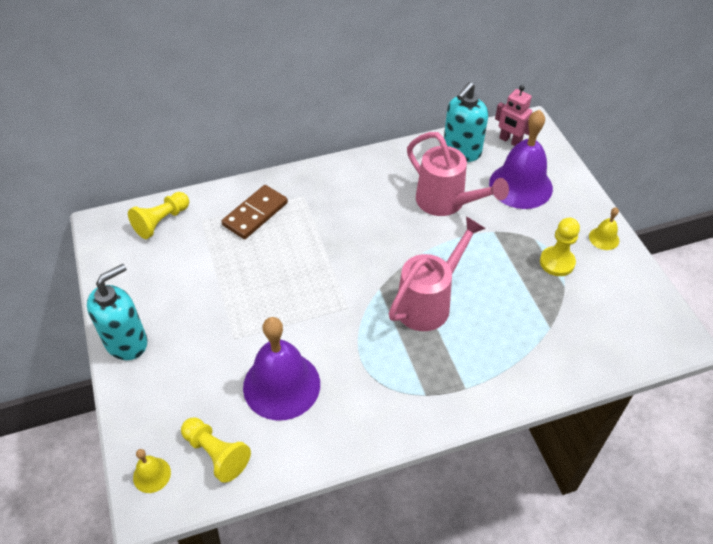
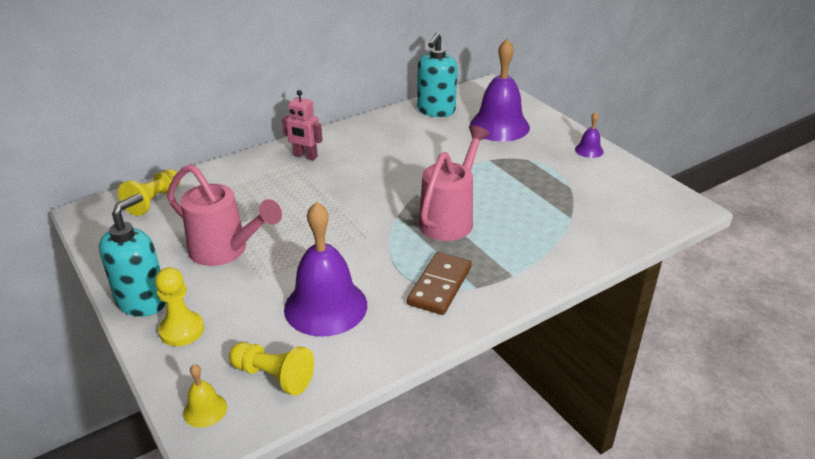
camera: 15 degrees left, 15 degrees down
(255, 214) = (252, 181): brown domino -> brown domino (439, 286)
(446, 203) = (437, 147): pink watering can -> pink watering can (225, 251)
(510, 141) = (477, 98): pink robot -> pink robot (305, 156)
(557, 262) = (555, 172): yellow pawn -> yellow pawn (182, 330)
(604, 238) = (589, 150): yellow bell -> purple bell

